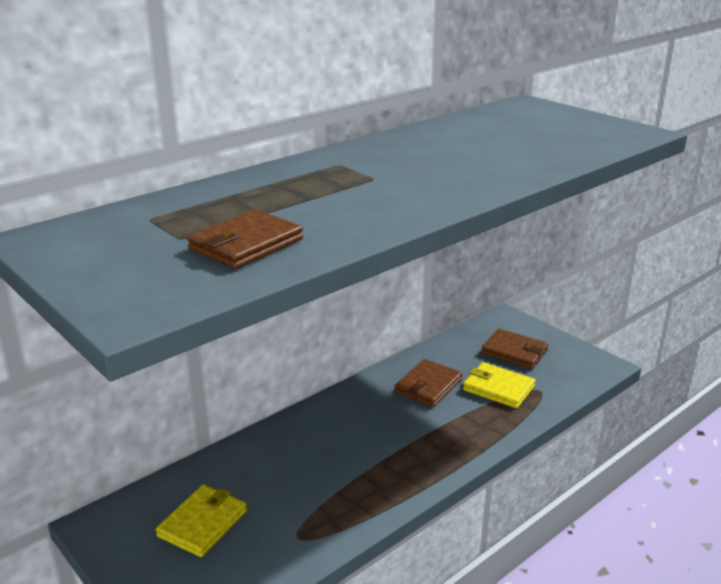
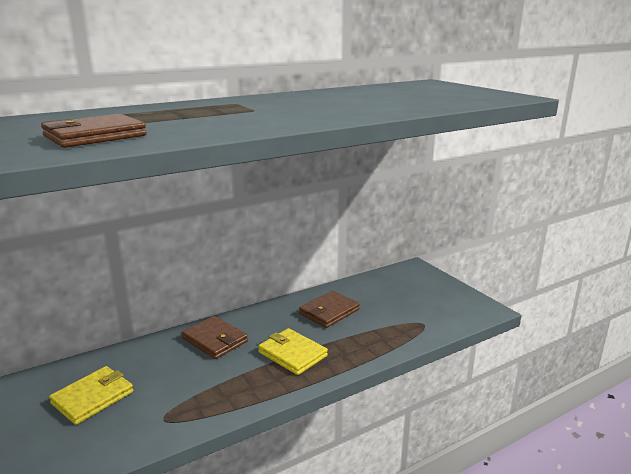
camera: 10 degrees right, 5 degrees down
(498, 388) = (388, 319): yellow wallet -> yellow wallet (292, 354)
(514, 352) = (412, 293): brown wallet -> brown wallet (215, 340)

